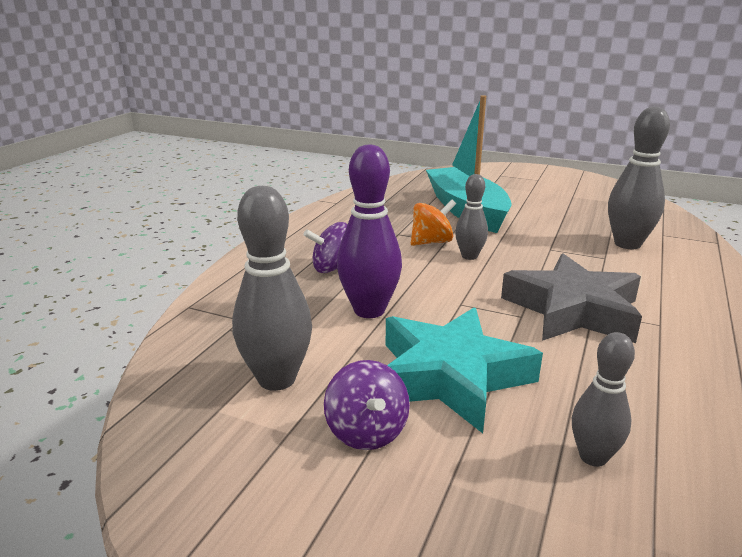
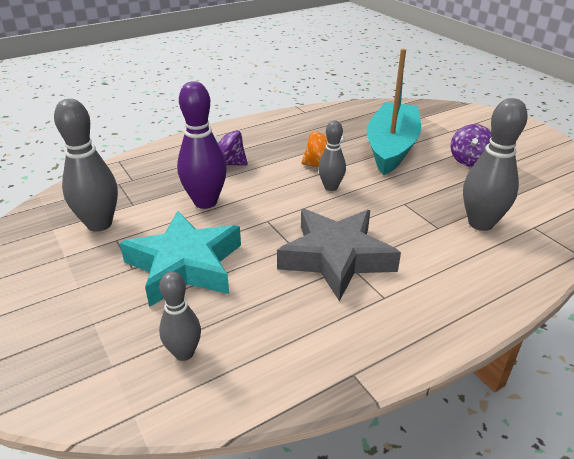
camera: 35 degrees right, 10 degrees up
(366, 432) = (97, 275): purple spinning top -> purple spinning top (469, 160)

